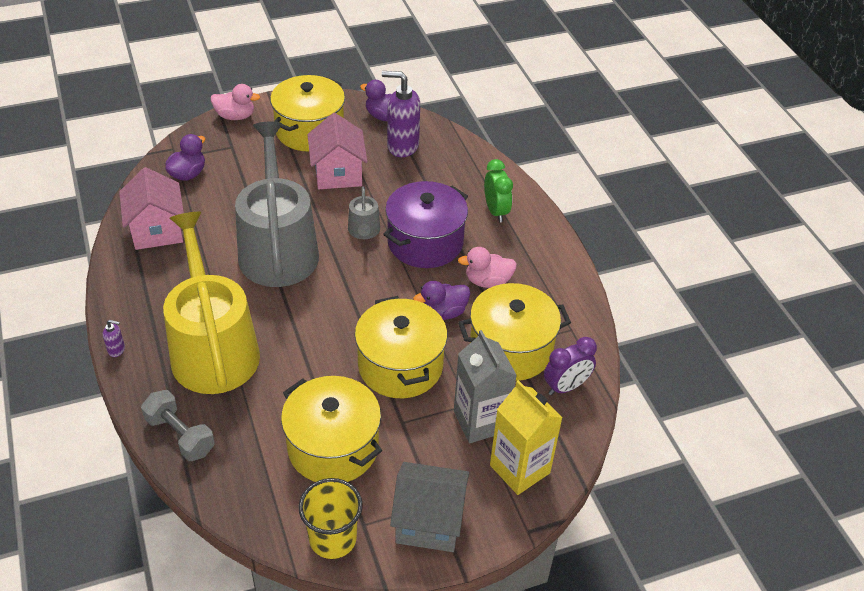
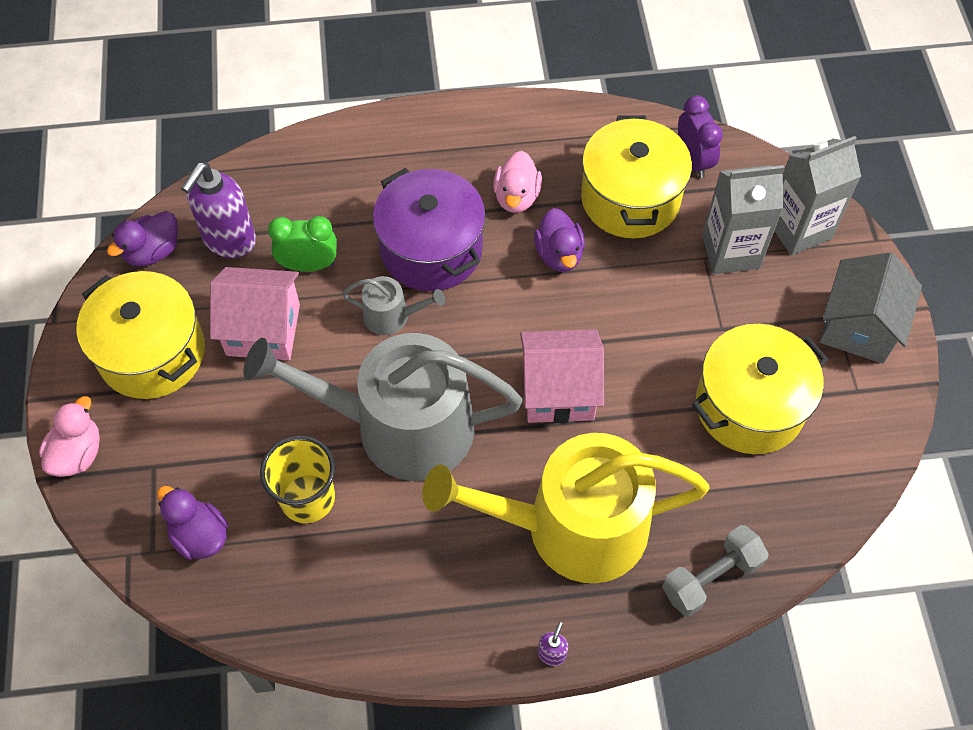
camera: 75 degrees left, 15 degrees up
(157, 230) = (318, 588): pink house -> pink house (558, 391)
(333, 539) = (873, 424): yellow cup -> yellow cup (307, 498)
(400, 366) = (637, 315): yellow pot -> none
(496, 211) = (394, 161): green clock -> green clock (309, 265)
(519, 469) = (799, 229): yellow carton -> grey carton

